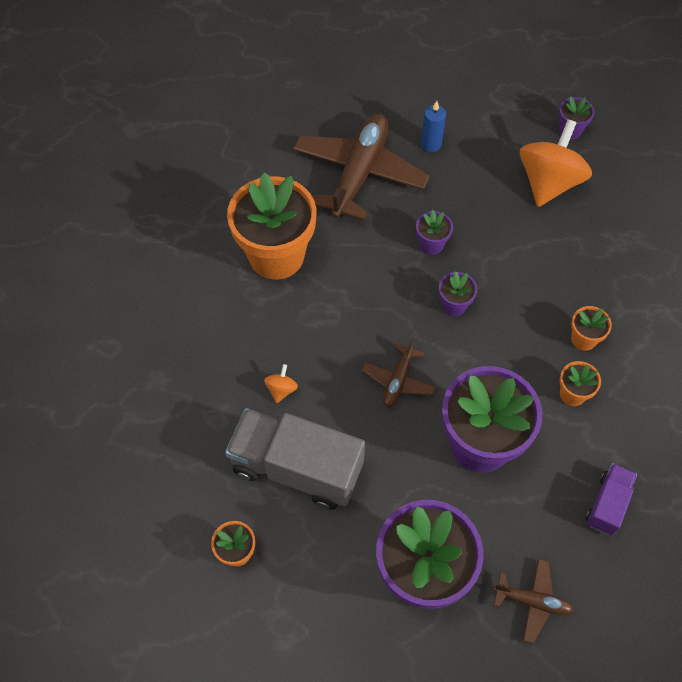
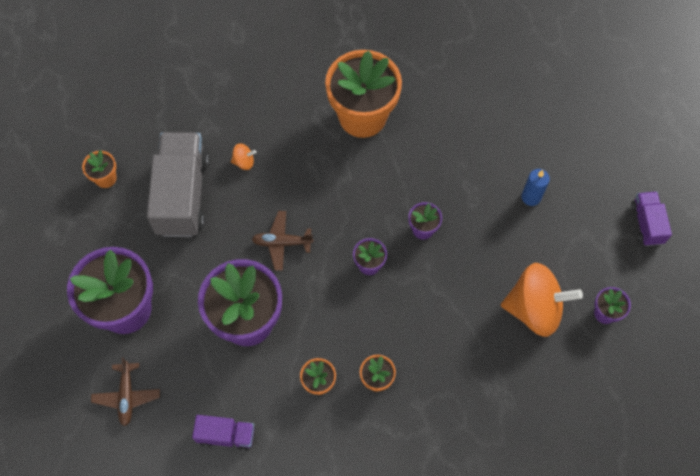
camera: 70 degrees right, 5 degrees up
(359, 173) = (472, 150): brown plane -> none
(492, 69) = (646, 223): none -> purple truck

